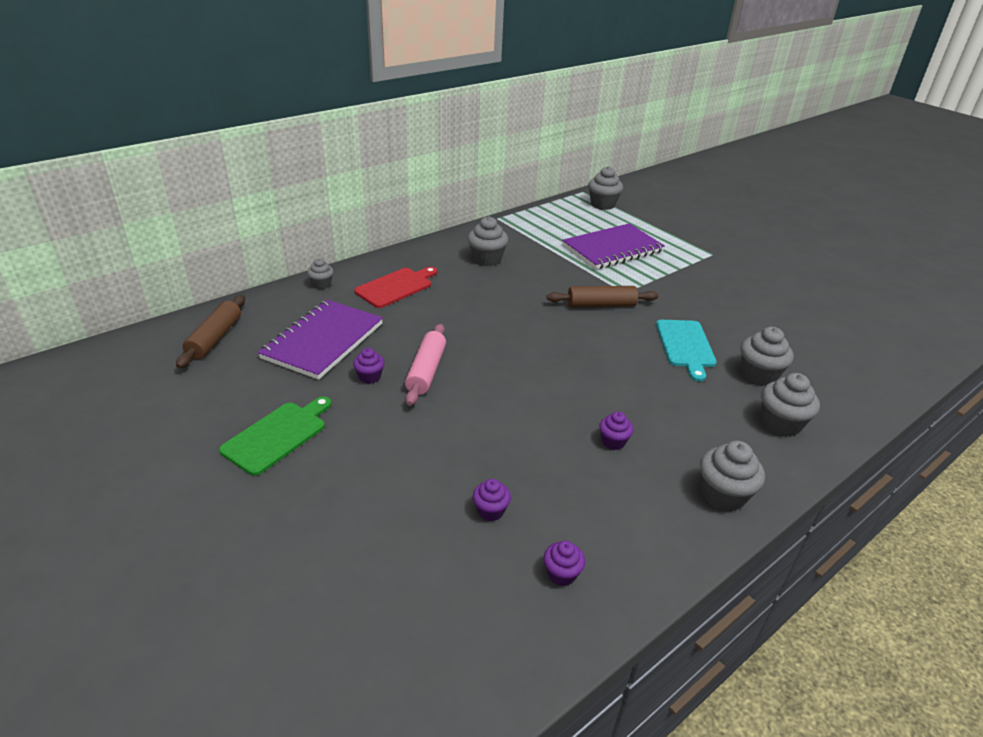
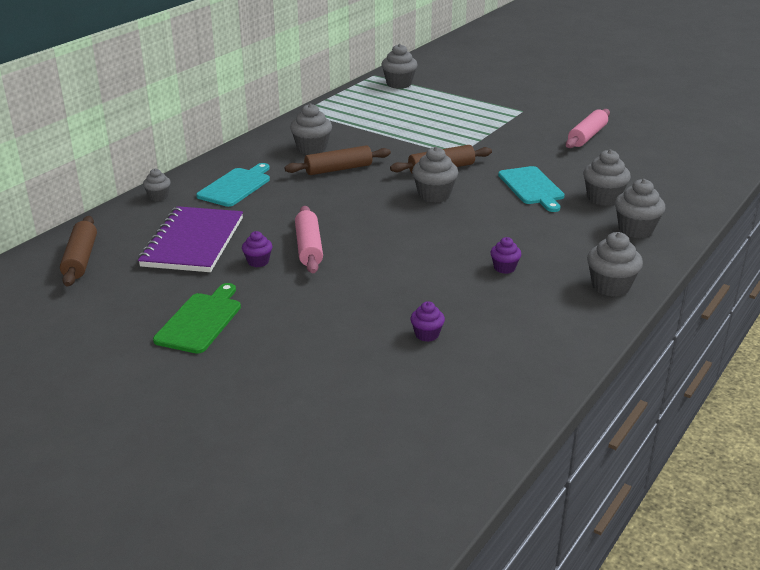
camera: 15 degrees left, 5 degrees down
(396, 287) = (236, 186): red cutting board -> turquoise cutting board
(500, 286) = (338, 169): none -> brown rolling pin
(561, 574) = (508, 362): purple cupcake -> none
(579, 335) = (434, 195): none -> grey cupcake
(612, 249) = (428, 121): purple notebook -> none
(769, 295) = (587, 136): none -> pink rolling pin

